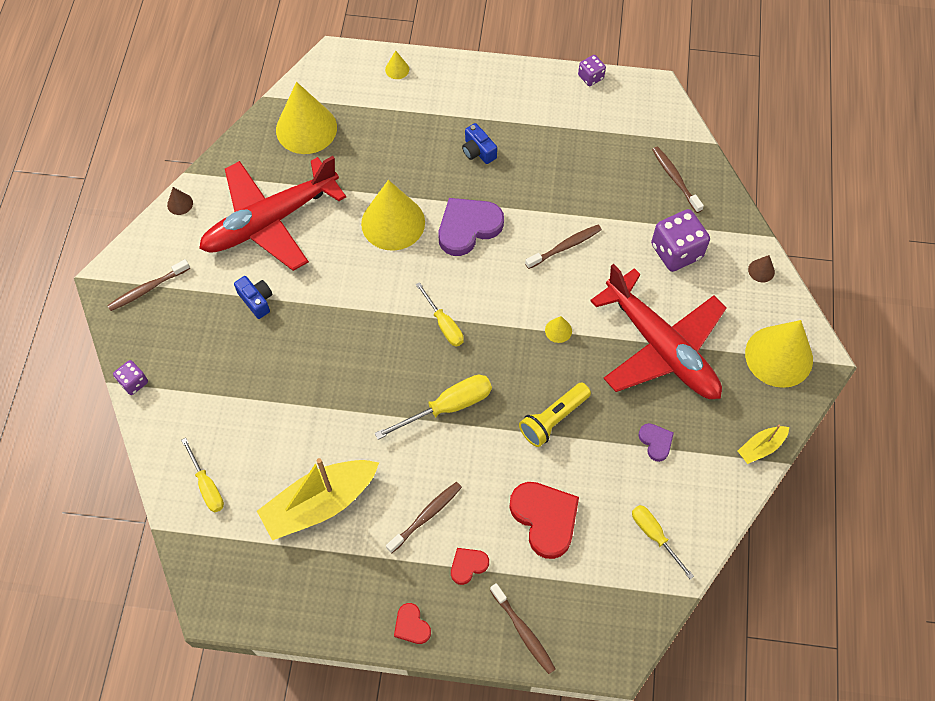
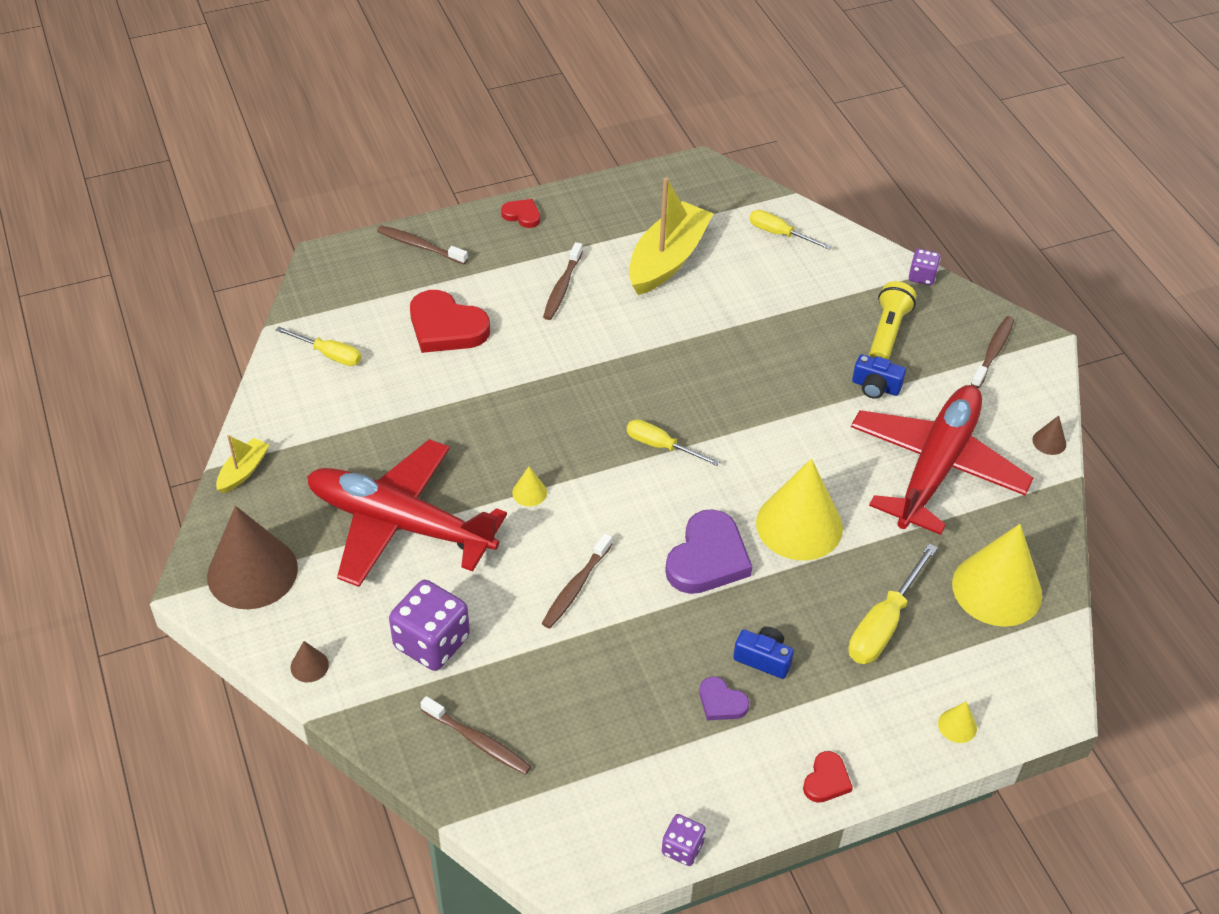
camera: 150 degrees right, 15 degrees down
(448, 407) = (602, 376): yellow screwdriver -> yellow screwdriver (883, 624)
(468, 565) = (499, 269): red heart -> red heart (826, 780)
(553, 419) = (485, 408): yellow flashlight -> yellow flashlight (887, 332)
(656, 442) = (364, 431): purple heart -> purple heart (721, 702)
(779, 356) = (252, 572): yellow cone -> brown cone

